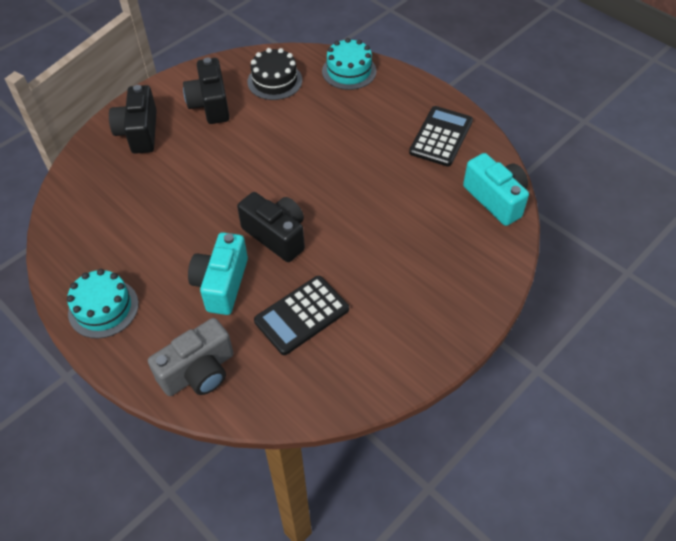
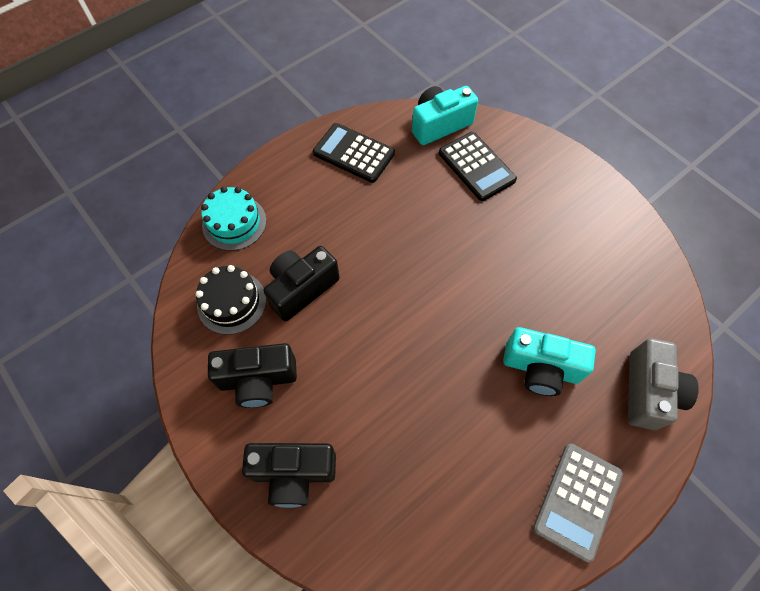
camera: 85 degrees left, 10 degrees up
(103, 308) = (577, 500): turquoise cake -> grey calculator
(199, 372) = (648, 391): grey camera -> grey camera turned 45 degrees clockwise
(276, 235) = (476, 312): black camera -> black camera (301, 289)
(302, 315) = (575, 294): black calculator -> black calculator (476, 166)

